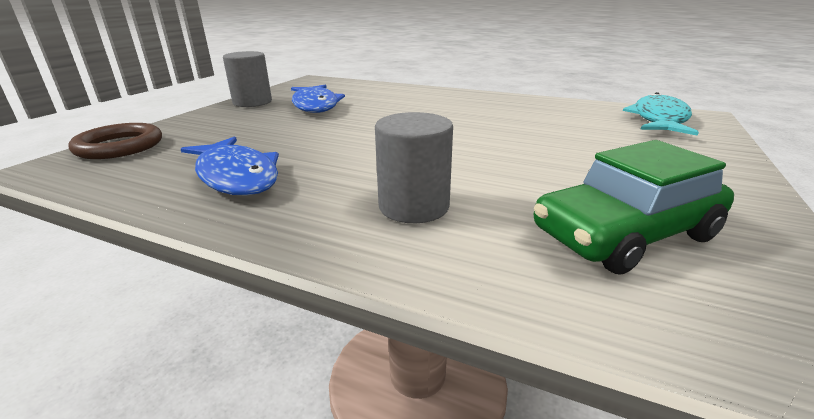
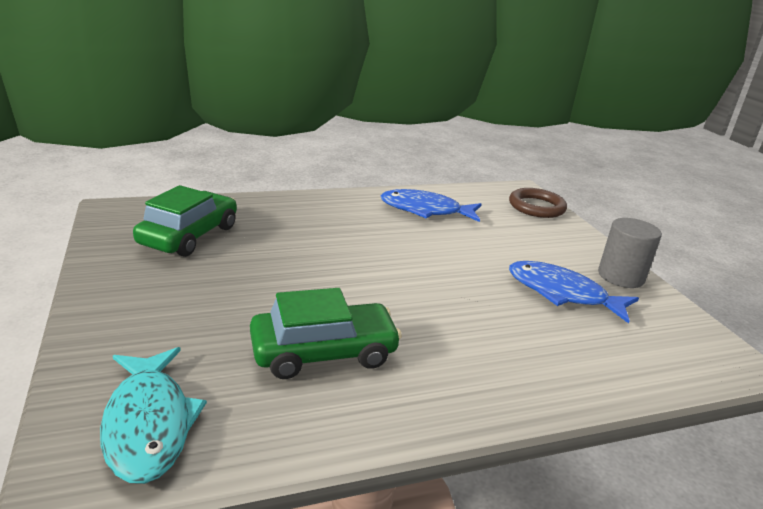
camera: 135 degrees right, 0 degrees up
(414, 206) = (308, 221): grey cylinder -> none
(528, 118) = (324, 352): none -> green car

